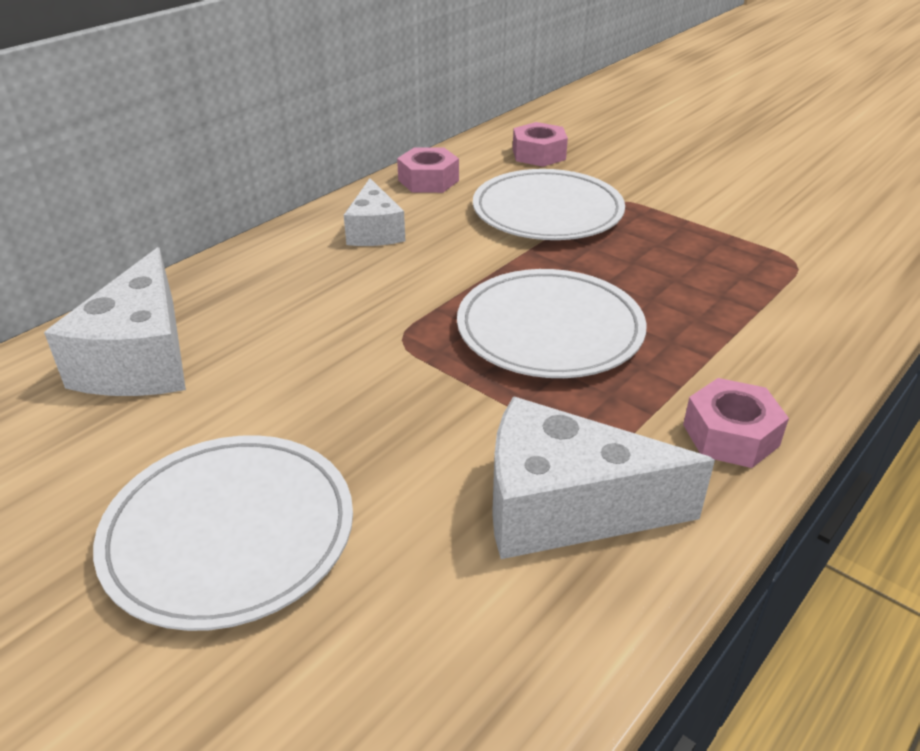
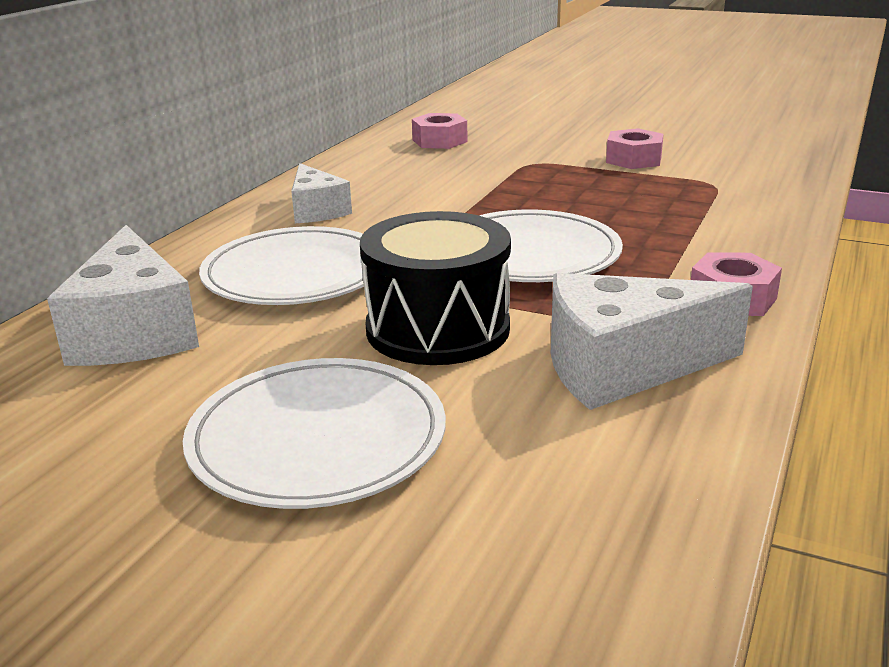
camera: 15 degrees left, 10 degrees down
(409, 413) = (438, 329): none -> black drum
(428, 180) = (346, 170): pink nut -> pink nut (633, 159)
(547, 211) = (474, 178): white plate -> white plate (296, 274)

